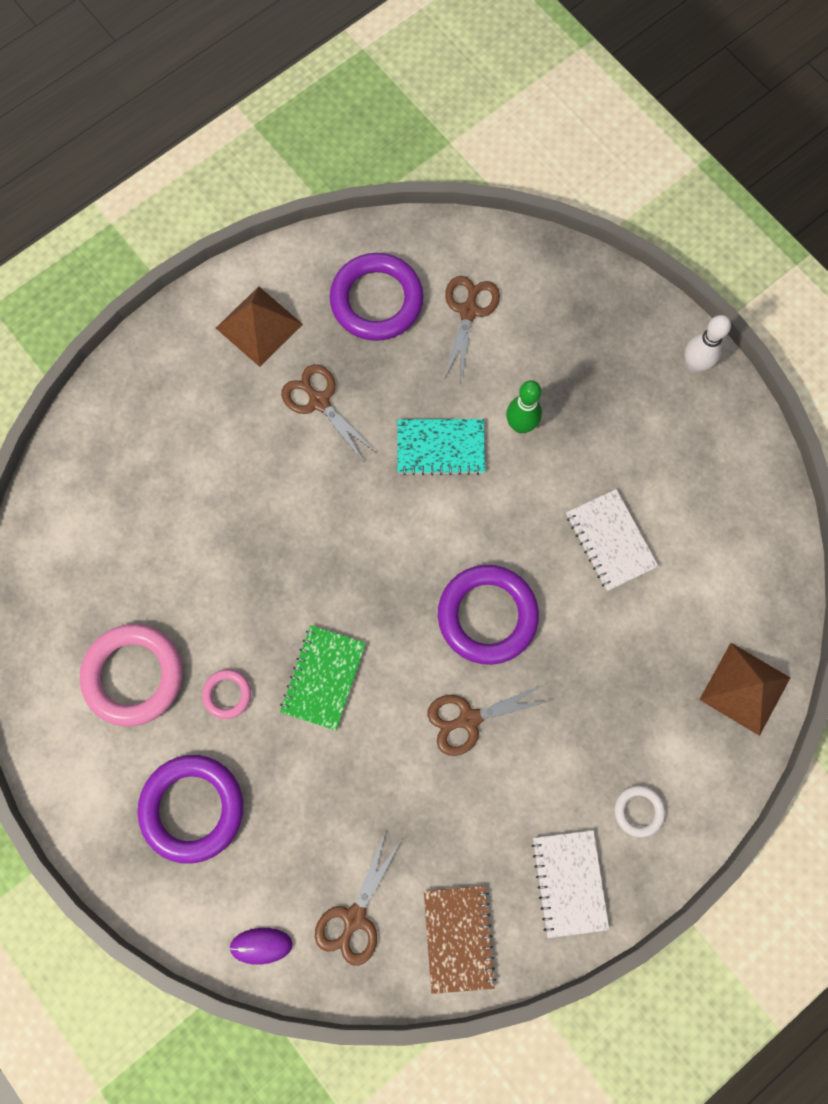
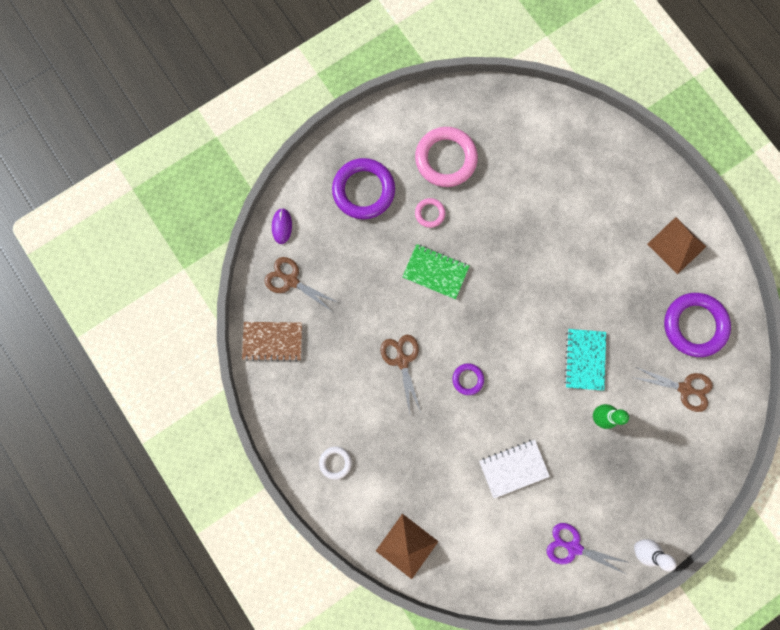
camera: 95 degrees right, 5 degrees up
(319, 401) = (620, 281): brown scissors -> none
(487, 615) = (467, 379): purple ring -> purple ring, size x0.48
(569, 882) = (297, 412): white notebook -> none
(708, 452) = (573, 547): none -> purple scissors

